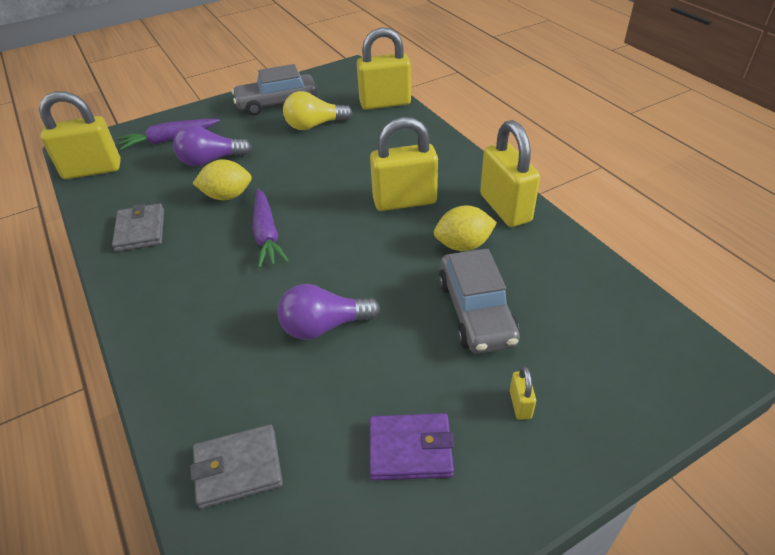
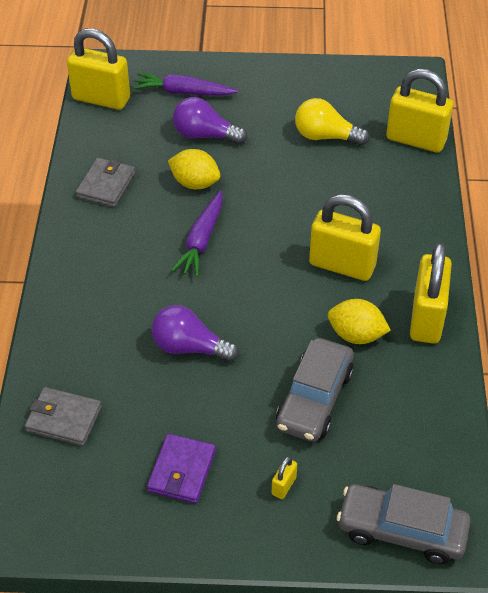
camera: 30 degrees right, 5 degrees up
(277, 103) = (309, 91): grey car -> grey car (401, 530)
(410, 449) = (182, 471): purple wallet -> purple wallet turned 75 degrees clockwise

